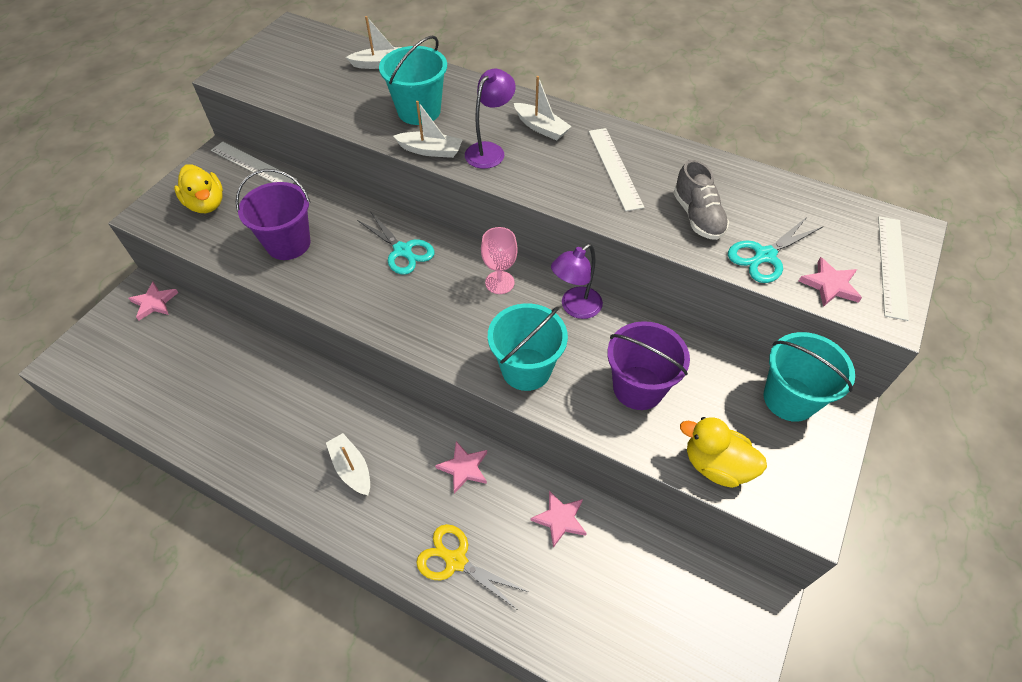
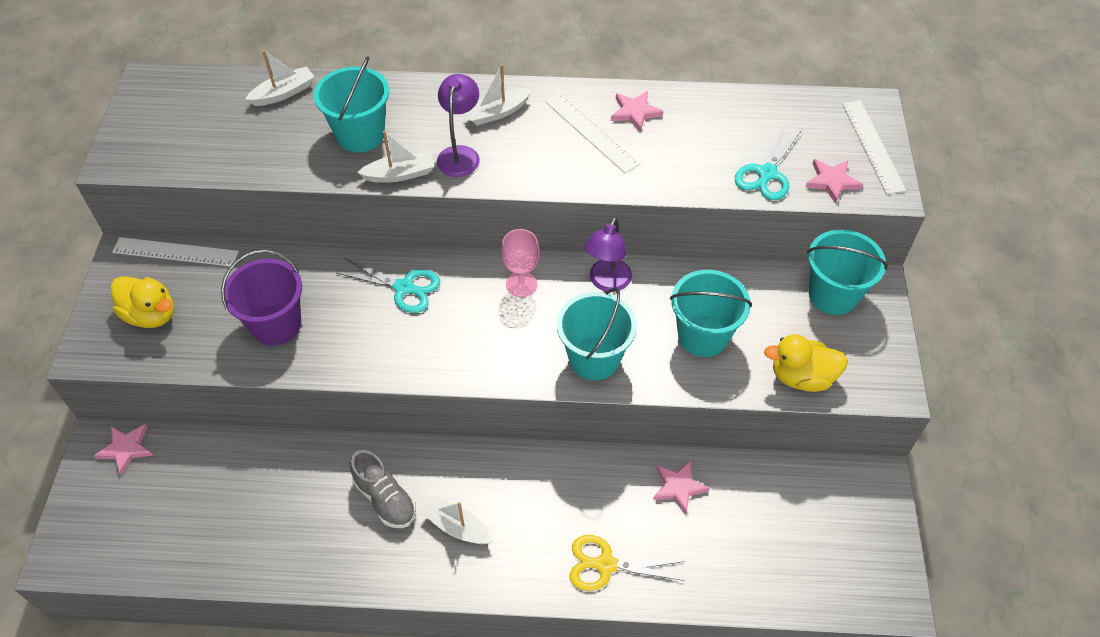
camera: 25 degrees left, 0 degrees up
(464, 468) = (565, 479): pink star -> pink star (635, 112)
(541, 128) = (497, 113): white boat -> white boat turned 135 degrees clockwise
(638, 388) = (703, 335): purple bucket -> turquoise bucket
(697, 216) = (691, 156): grey shoe -> grey shoe (385, 499)

